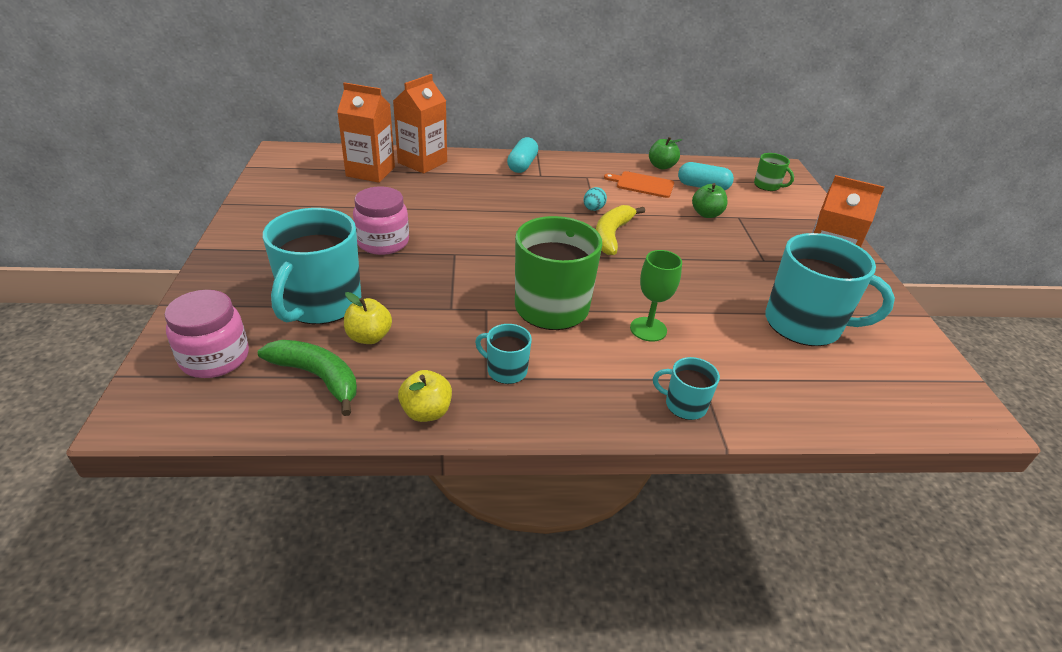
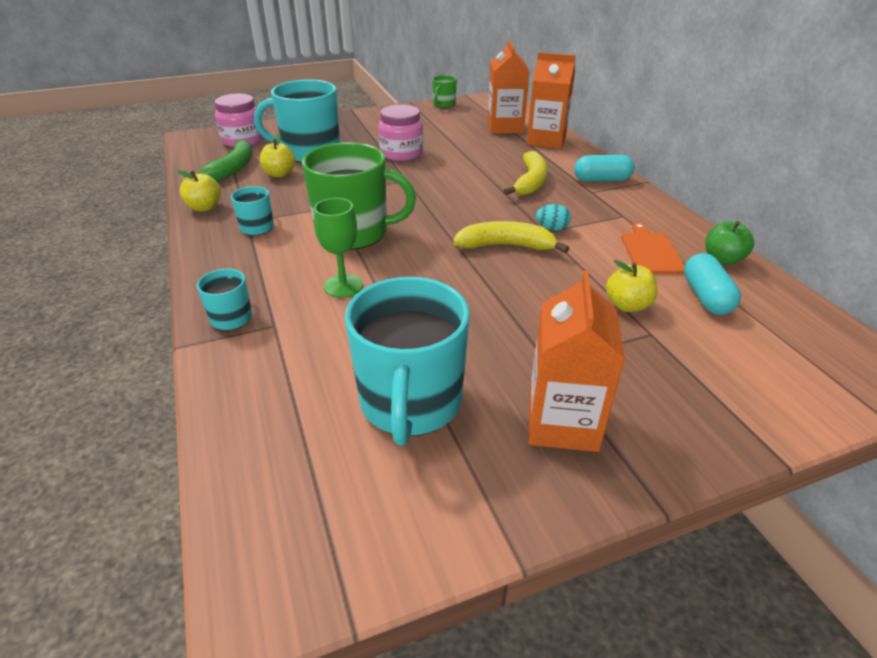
camera: 75 degrees right, 0 degrees up
(505, 194) = (530, 182): none -> yellow banana
(706, 214) = (627, 305): green apple -> yellow apple
(767, 185) = (796, 359): green mug -> green mug (444, 104)

